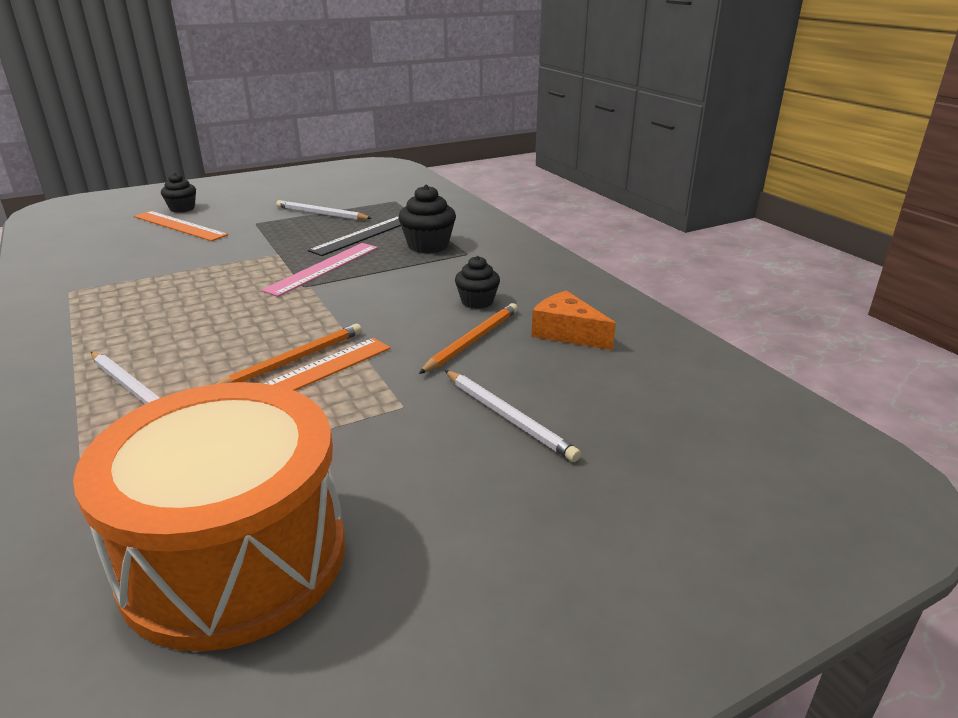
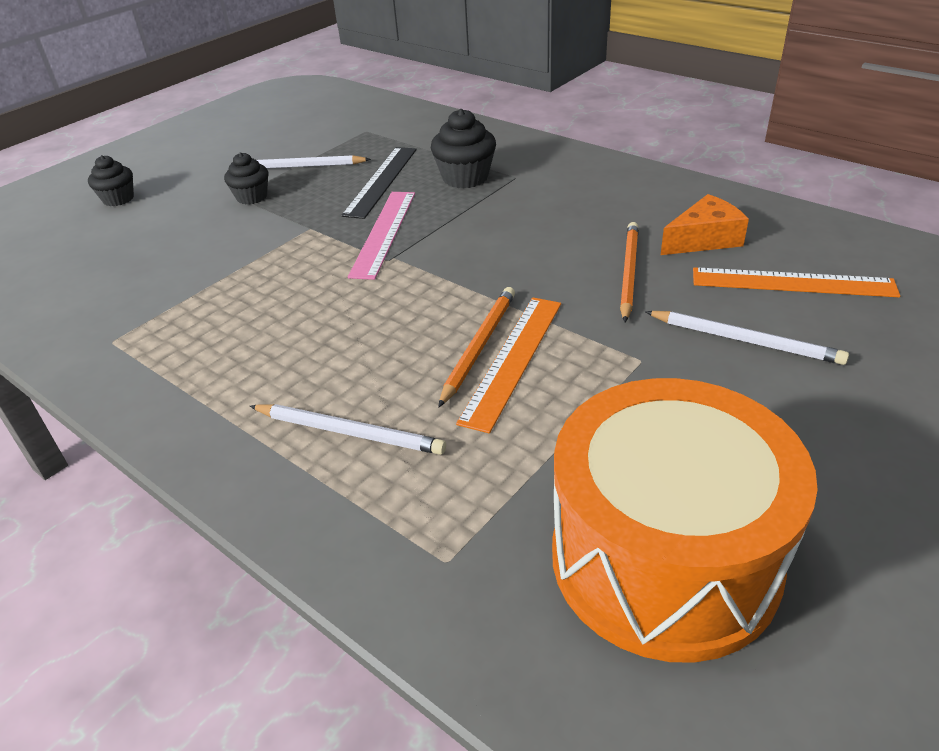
camera: 20 degrees left, 10 degrees up
(179, 226) = (144, 222): orange ruler -> orange ruler (792, 283)
(477, 302) = (586, 229): black cupcake -> black cupcake (252, 197)
(567, 333) = (704, 239): orange cheese -> orange cheese turned 135 degrees clockwise

